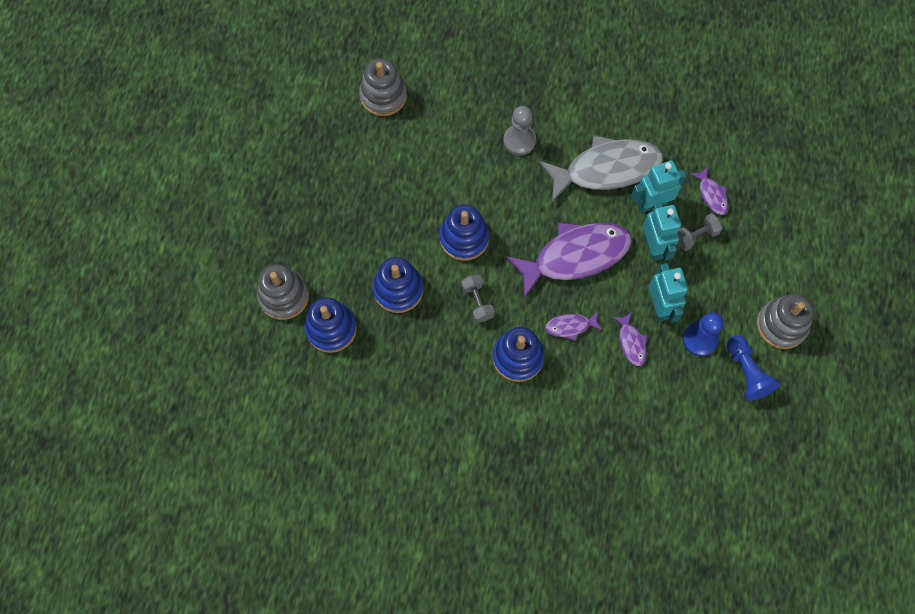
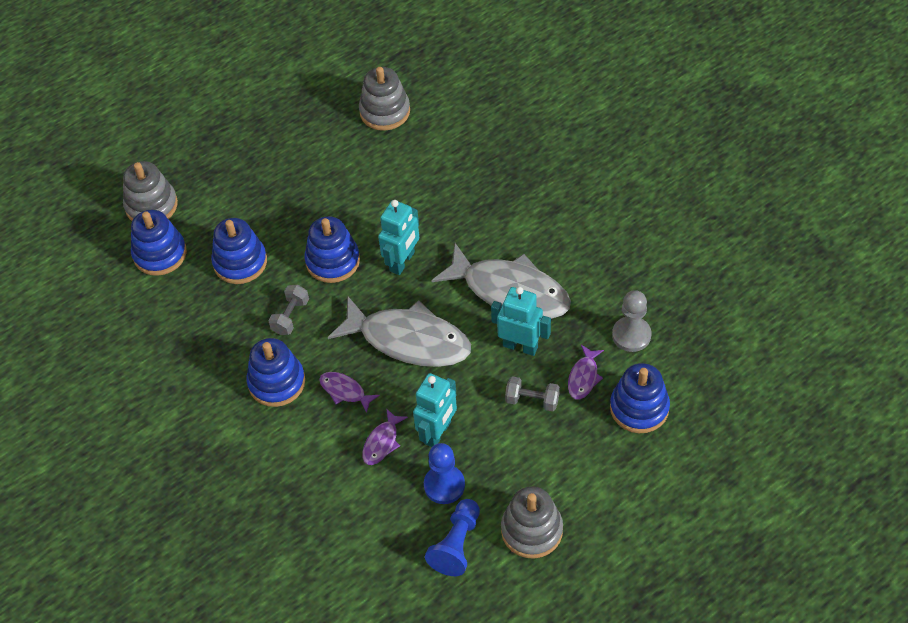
camera: 45 degrees right, 15 degrees down
(519, 140) = (459, 218): grey pawn -> grey pawn (631, 335)
(575, 256) = (409, 340): purple fish -> grey fish
(654, 247) = (485, 382): turquoise robot -> turquoise robot (402, 262)
(765, 189) = (639, 408): none -> blue stacking toy

